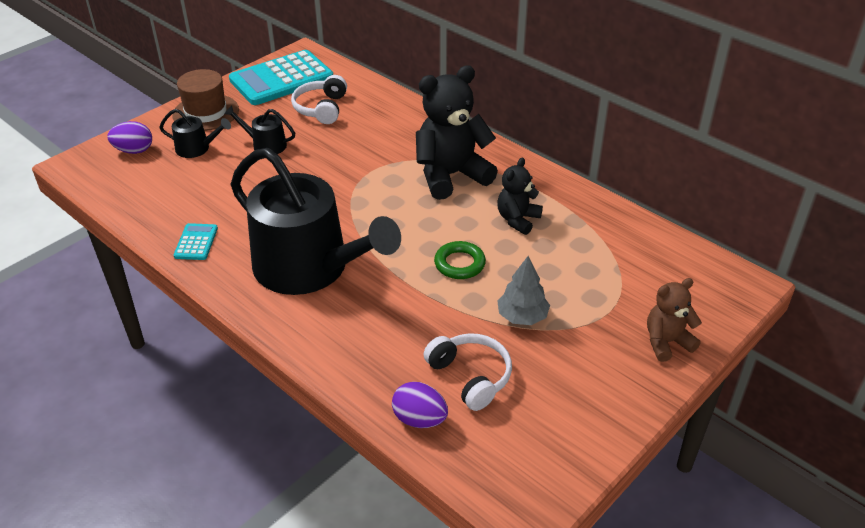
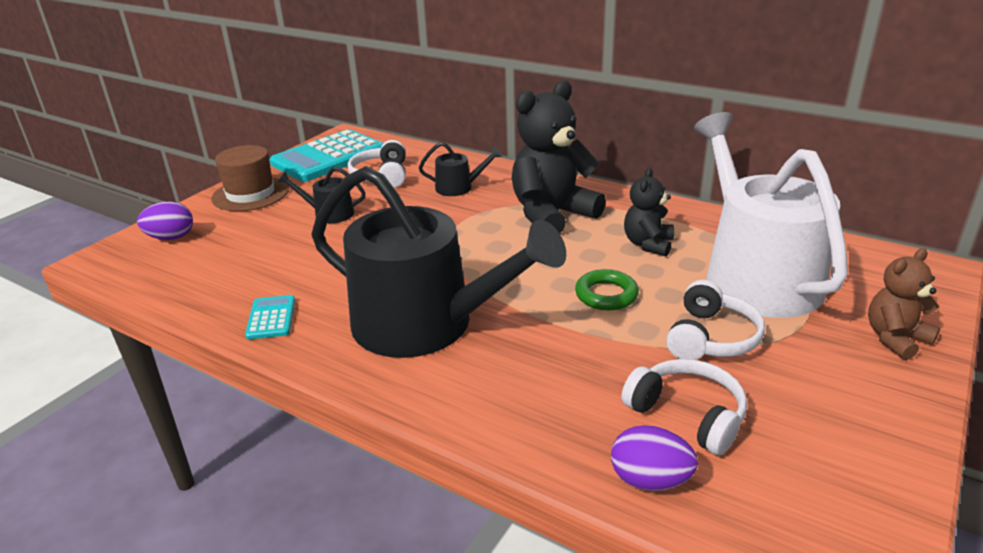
camera: 10 degrees left, 10 degrees down
(196, 148) = (248, 226): black watering can -> black watering can (459, 188)
(522, 317) = (711, 338): grey tree -> white headphones
(590, 265) = (755, 275): none -> white watering can

